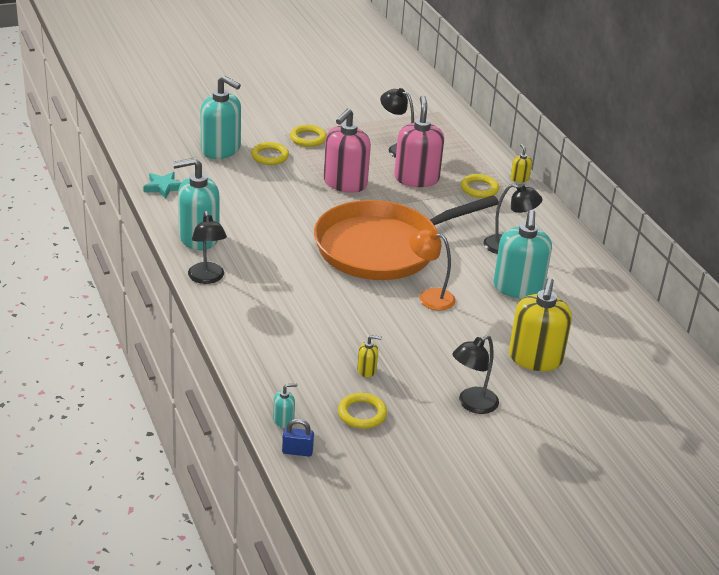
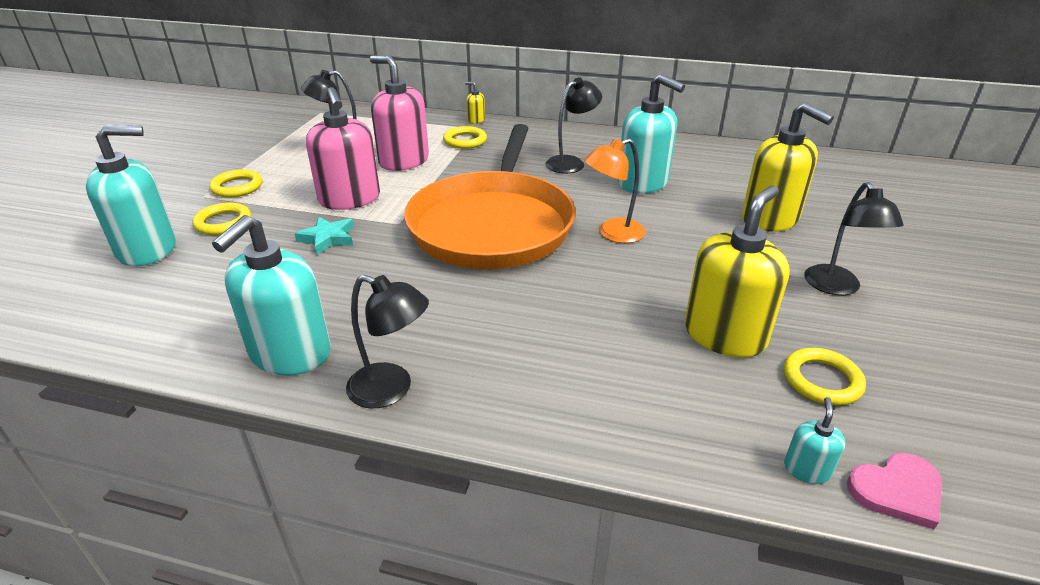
camera: 50 degrees left, 0 degrees up
(163, 187) = (132, 333): turquoise star -> turquoise star (328, 238)
(297, 451) = (897, 491): blue padlock -> pink heart
(367, 370) = (724, 335): yellow soap dispenser -> yellow soap dispenser, size x2.33

